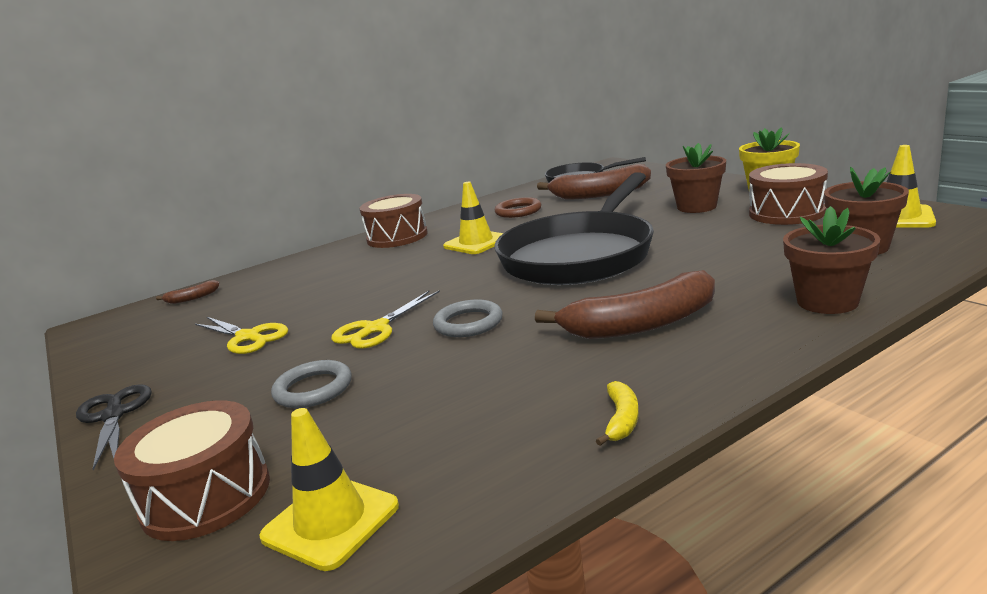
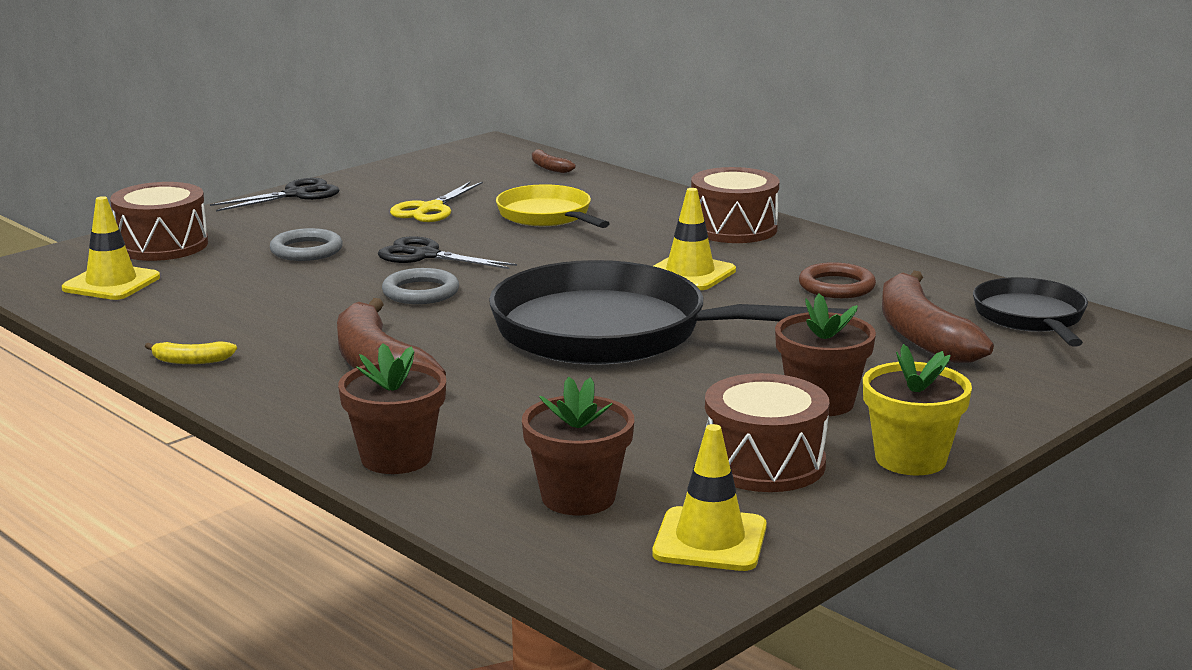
camera: 75 degrees right, 0 degrees up
(316, 290) = (547, 216): none -> yellow pan
(376, 329) = (426, 255): yellow scissors -> black scissors

